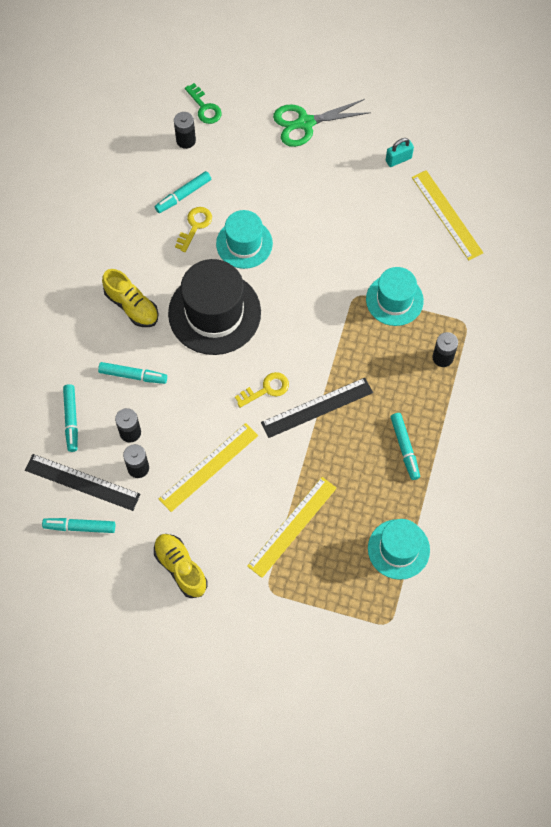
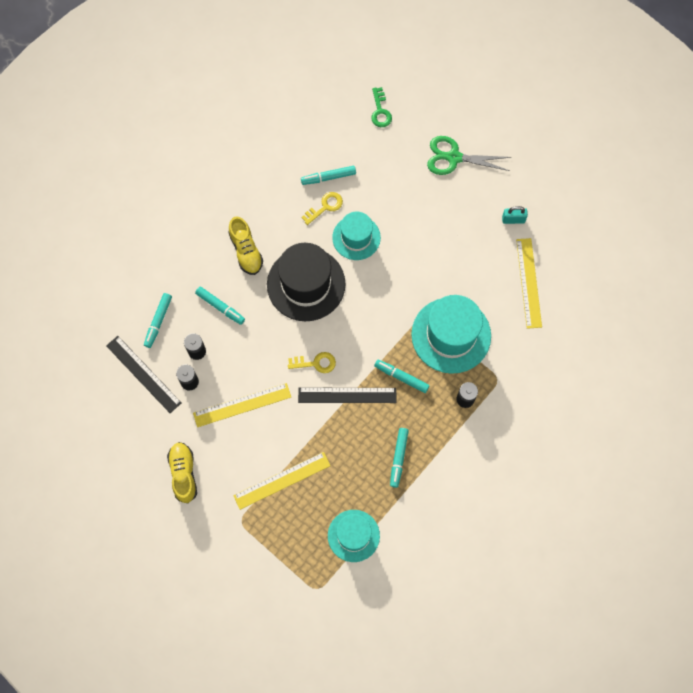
camera: 25 degrees right, 5 degrees up
(80, 527) = (125, 408): turquoise marker -> turquoise marker (401, 377)
(186, 140) = (352, 132): black battery -> none
(394, 300) = (451, 335): turquoise hat -> turquoise hat, size x1.61

